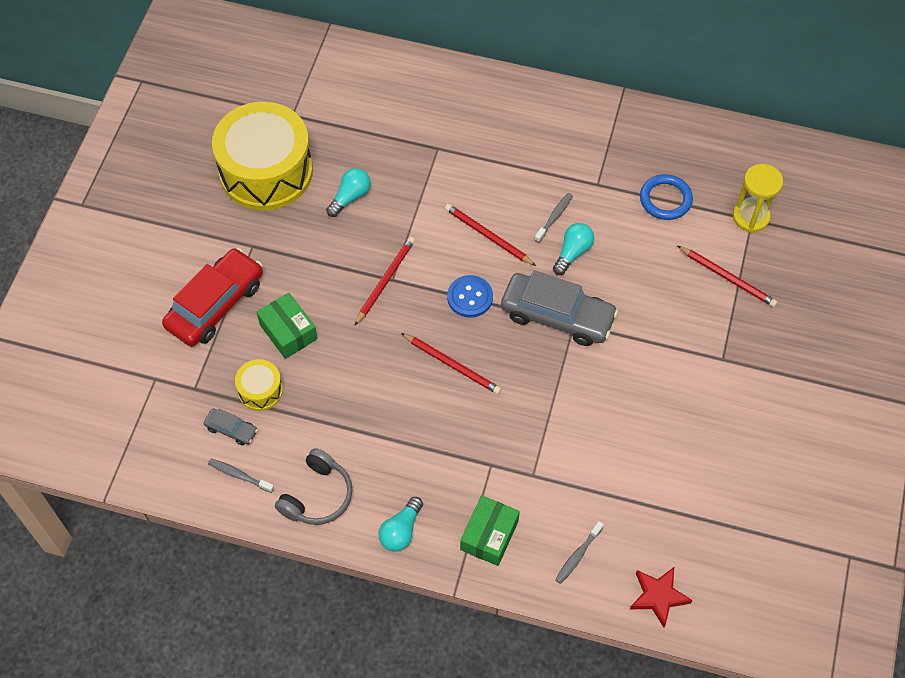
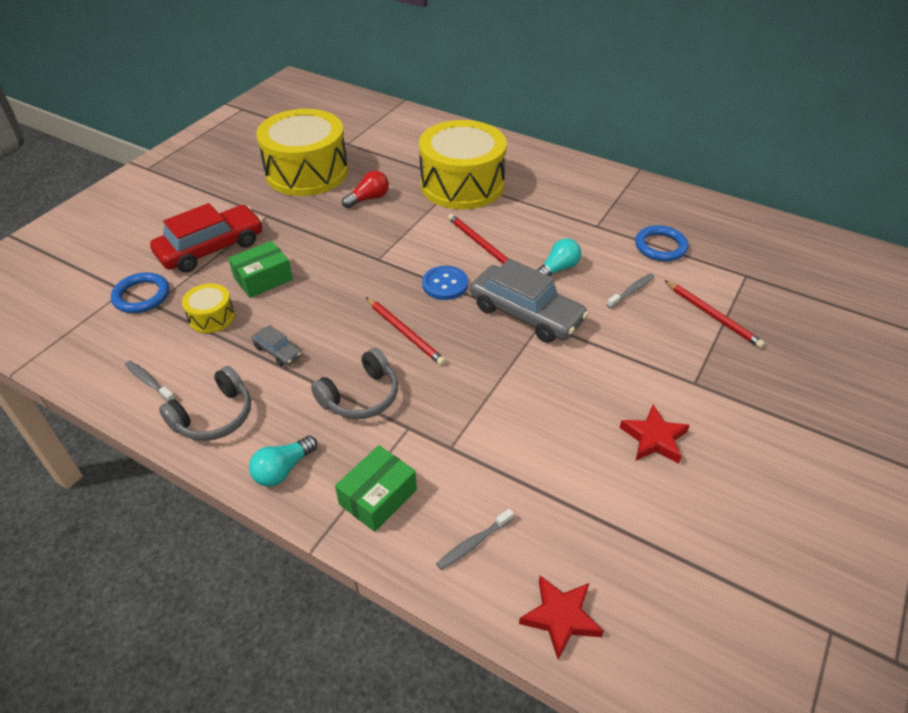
camera: 15 degrees right, 15 degrees down
(177, 381) = (141, 296): none -> blue ring
(231, 429) = (166, 342): grey car -> grey car (277, 351)
(288, 332) = (263, 279): green box -> green box turned 75 degrees clockwise
(350, 197) = (368, 198): turquoise light bulb -> red light bulb
(385, 281) = (370, 259): red pencil -> none
(437, 443) = (360, 396): none -> grey headphones
(442, 154) = (462, 184): none -> yellow drum
(554, 217) = (548, 241): grey toothbrush -> grey toothbrush (631, 291)
(698, 425) = (654, 438): none -> red star
(750, 217) = (745, 273): yellow hourglass -> none

